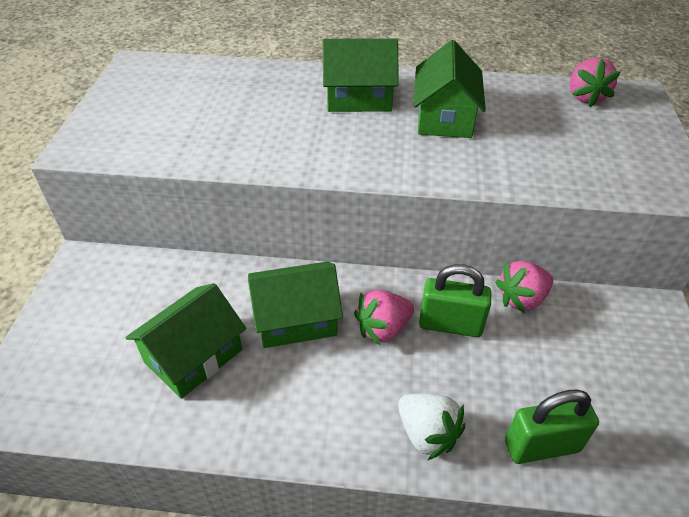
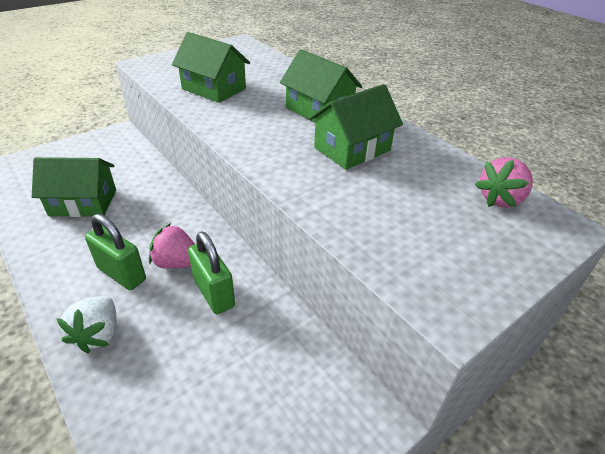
camera: 45 degrees right, 5 degrees down
(296, 319) = (149, 222): green house -> green house (214, 89)
(521, 299) = (283, 319): pink strawberry -> none
(541, 446) = (135, 409): green padlock -> green padlock (121, 274)

